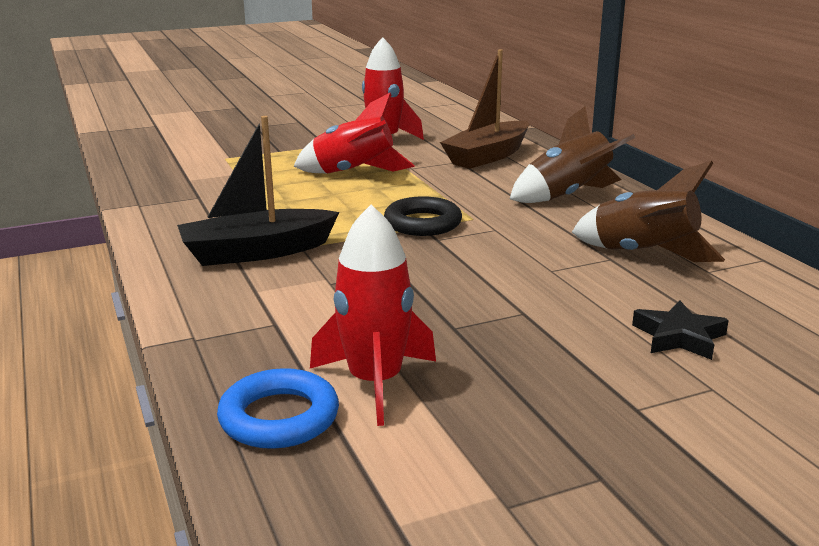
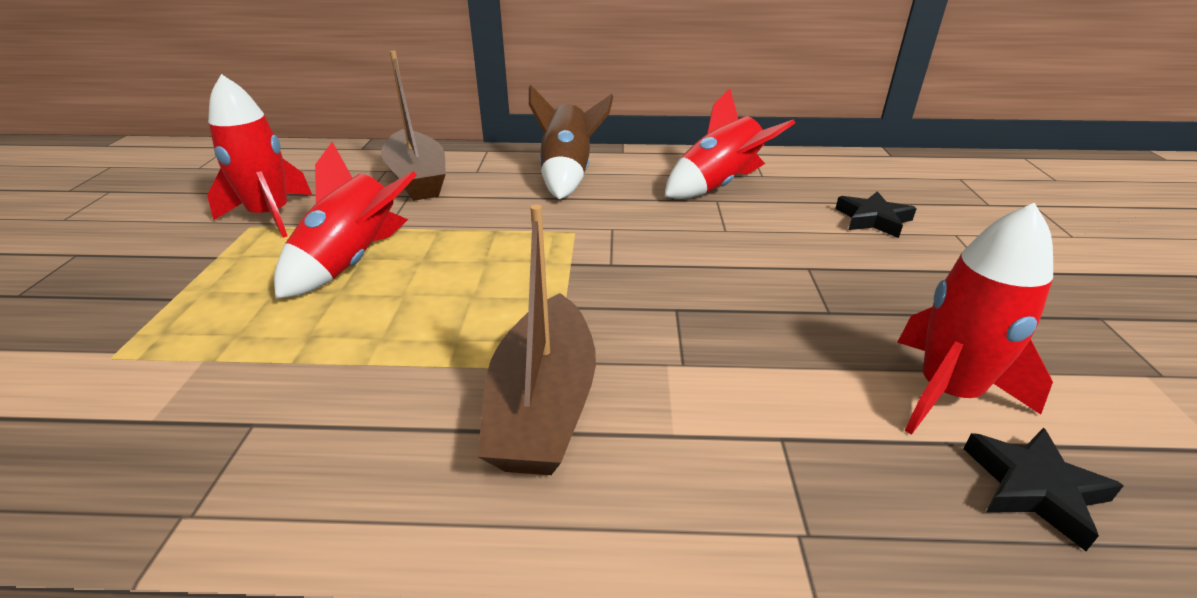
camera: 65 degrees left, 10 degrees up
(257, 252) = (543, 405): black boat -> brown boat
(279, 417) = (1034, 488): blue ring -> black star
(422, 223) = (561, 260): black ring -> none
(643, 255) = (718, 186): brown rocket -> red rocket

